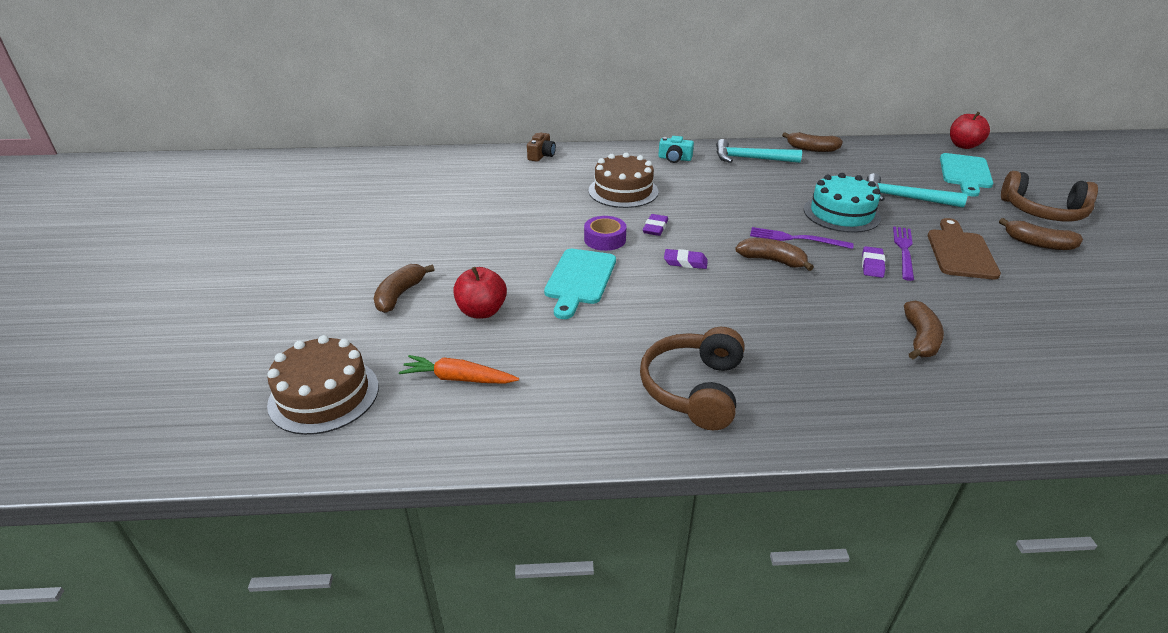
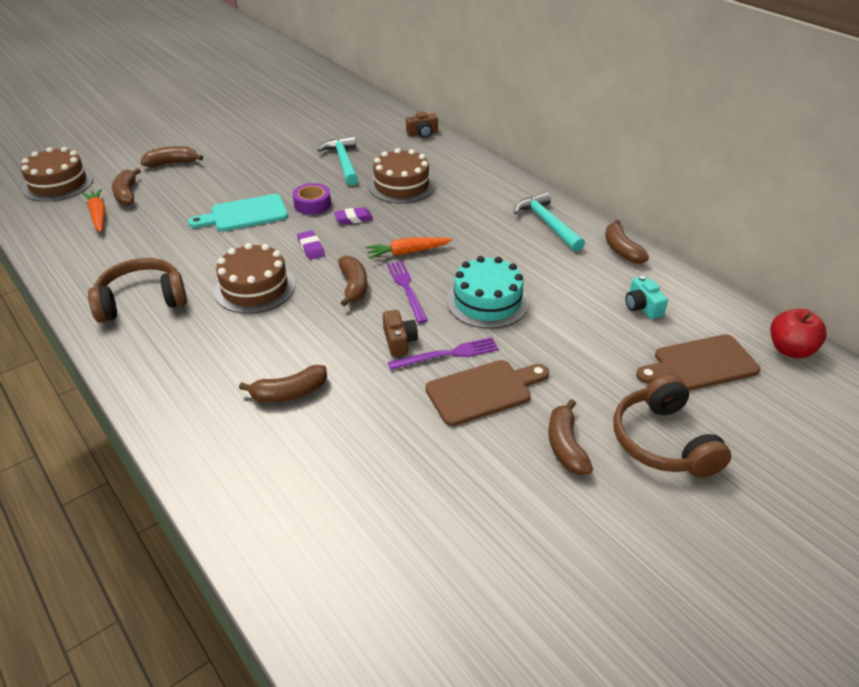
camera: 55 degrees right, 5 degrees up
(432, 344) = (127, 194): none -> brown banana
(482, 311) = (175, 195): red apple -> none
(674, 158) = (494, 188): turquoise camera -> turquoise camera (642, 306)
(730, 311) = (255, 288): none -> brown cake
(739, 222) = (407, 252): none -> orange carrot
(872, 265) = (399, 341): purple eraser -> brown camera
(905, 198) = (572, 333): turquoise hammer -> turquoise hammer (343, 162)
(965, 173) = (700, 364): turquoise cutting board -> brown cutting board

